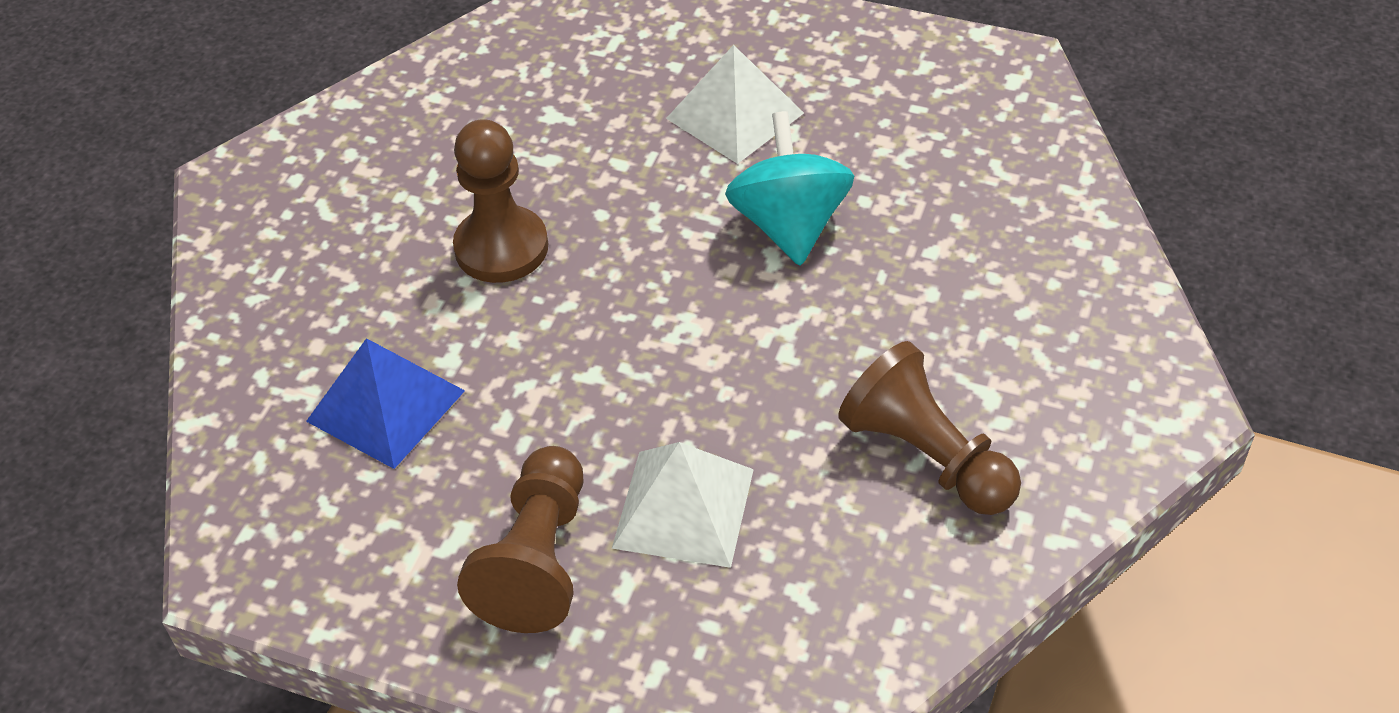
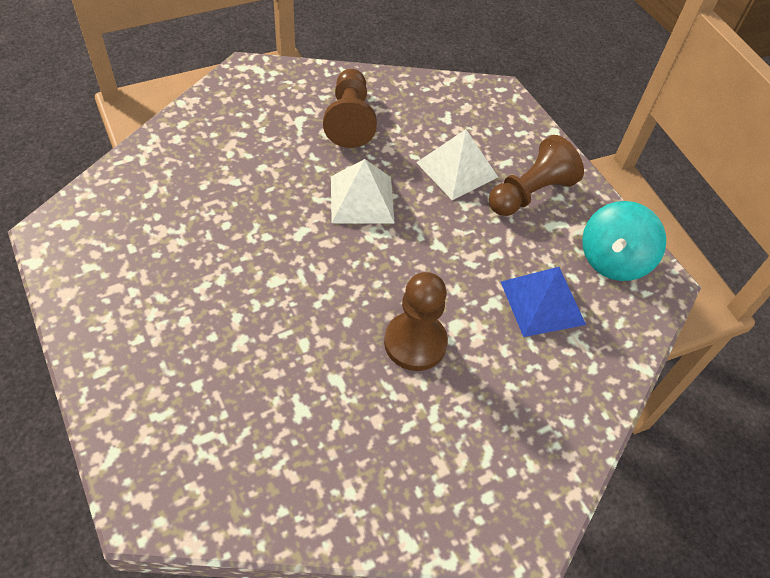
camera: 145 degrees left, 5 degrees up
(735, 115) = (214, 321): white pyramid -> white pyramid (362, 199)
(789, 225) = (273, 240): turquoise spinning top -> turquoise spinning top (613, 260)

